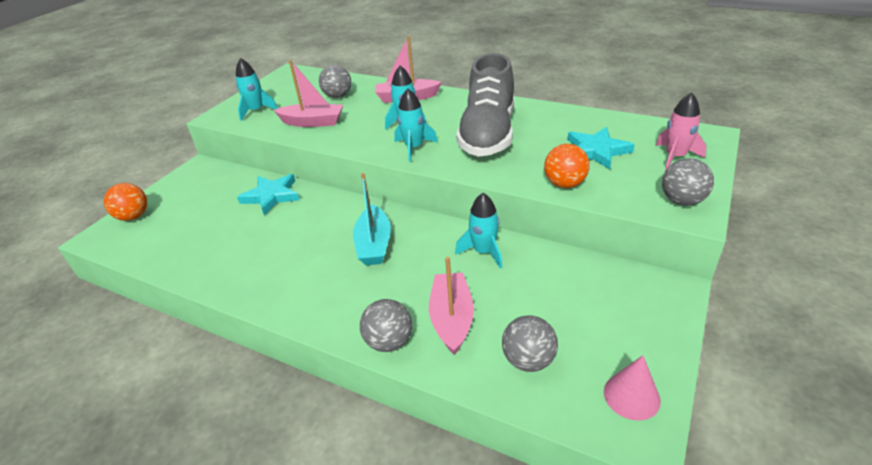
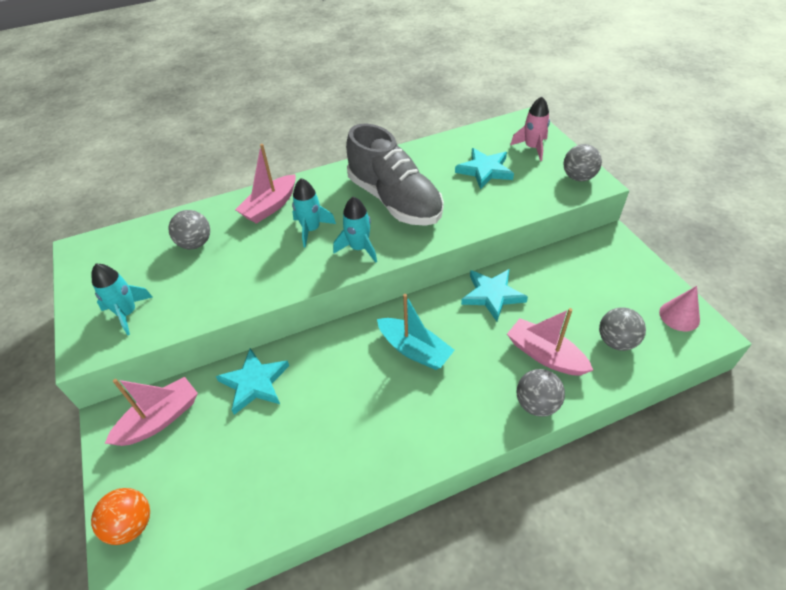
camera: 50 degrees left, 10 degrees up
(313, 122) = (220, 284): pink boat -> pink boat (160, 419)
(483, 252) = (492, 295): turquoise rocket -> turquoise star
(564, 184) = (505, 208): orange ball -> none

